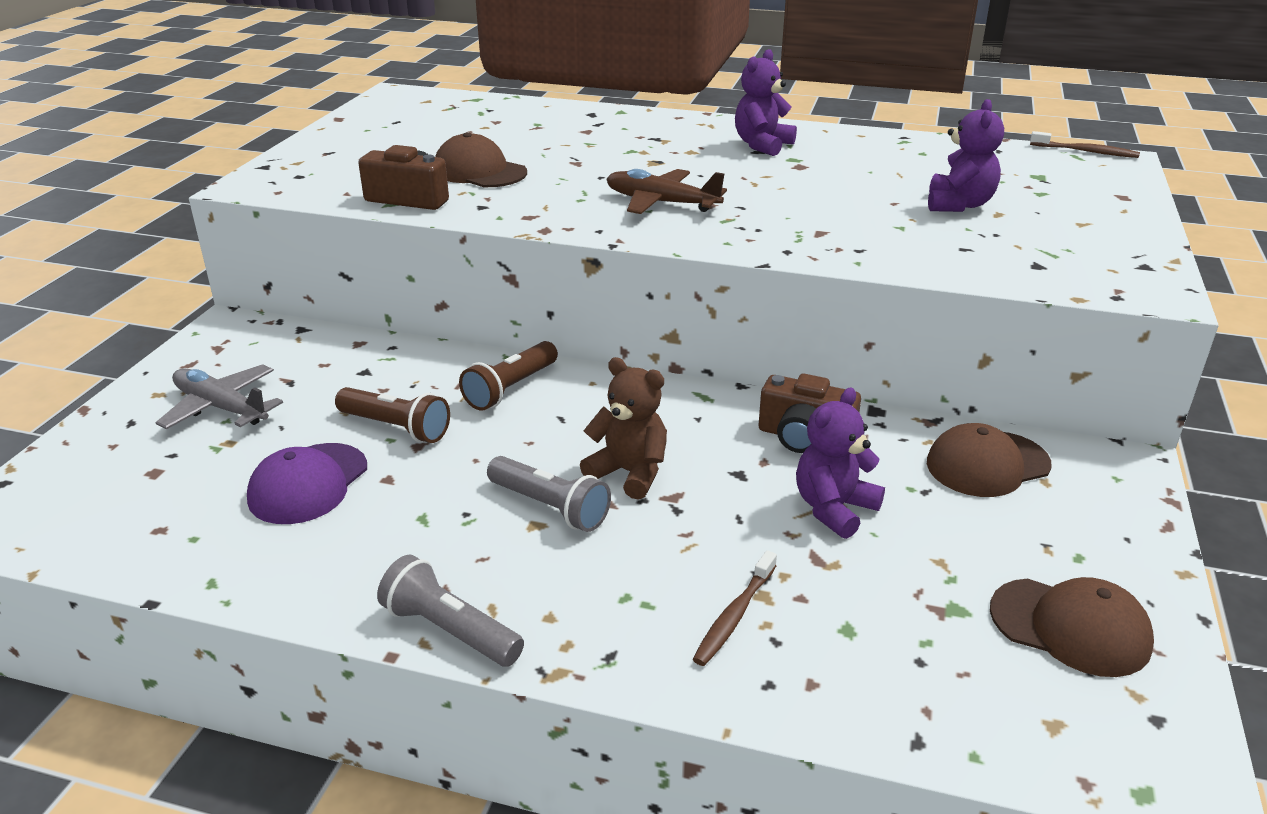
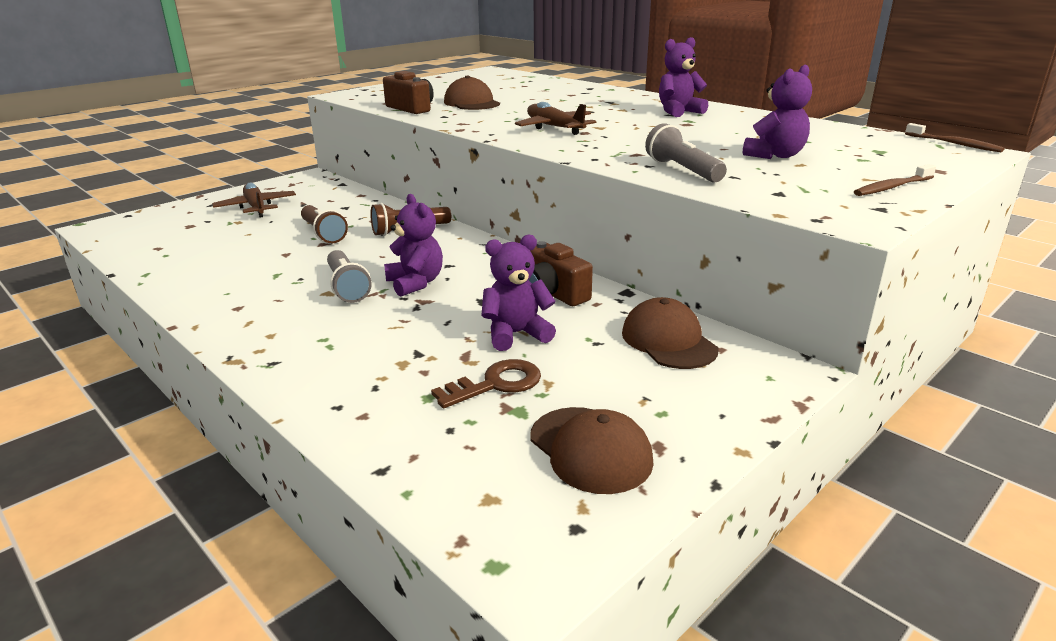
camera: 30 degrees right, 5 degrees down
(221, 407) = (256, 207): grey plane -> brown plane
(308, 484) = (246, 246): purple cap -> none
(450, 631) = (214, 325): grey flashlight -> grey flashlight (683, 170)
(629, 473) = (415, 283): brown teddy bear -> purple teddy bear
(734, 616) = (369, 367): brown toothbrush -> brown toothbrush (892, 187)
(894, 584) = (496, 384): none -> brown key
(987, 464) = (668, 341): brown cap -> brown cap turned 60 degrees clockwise

